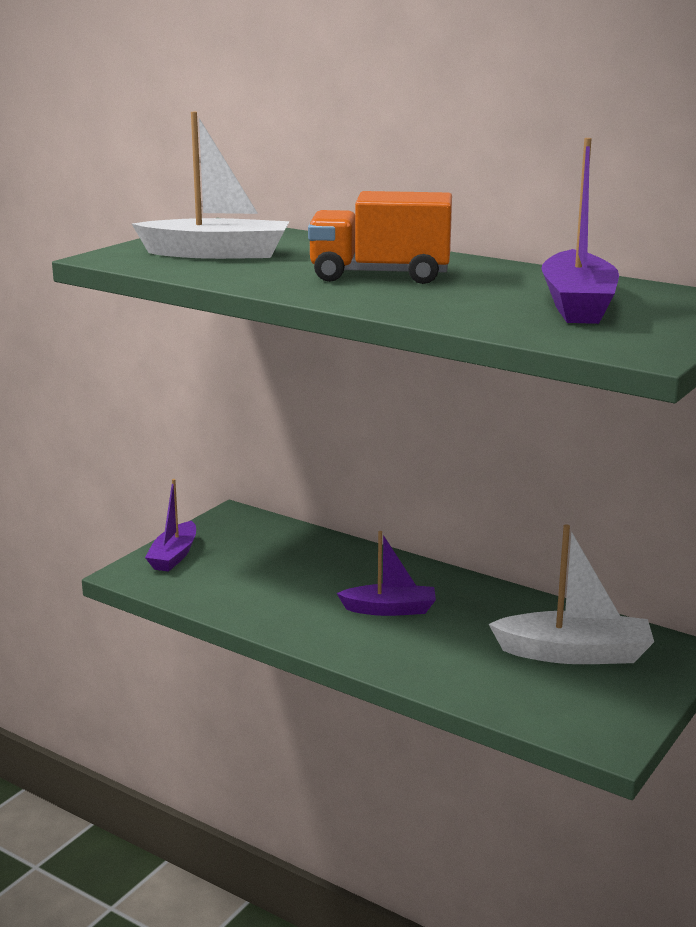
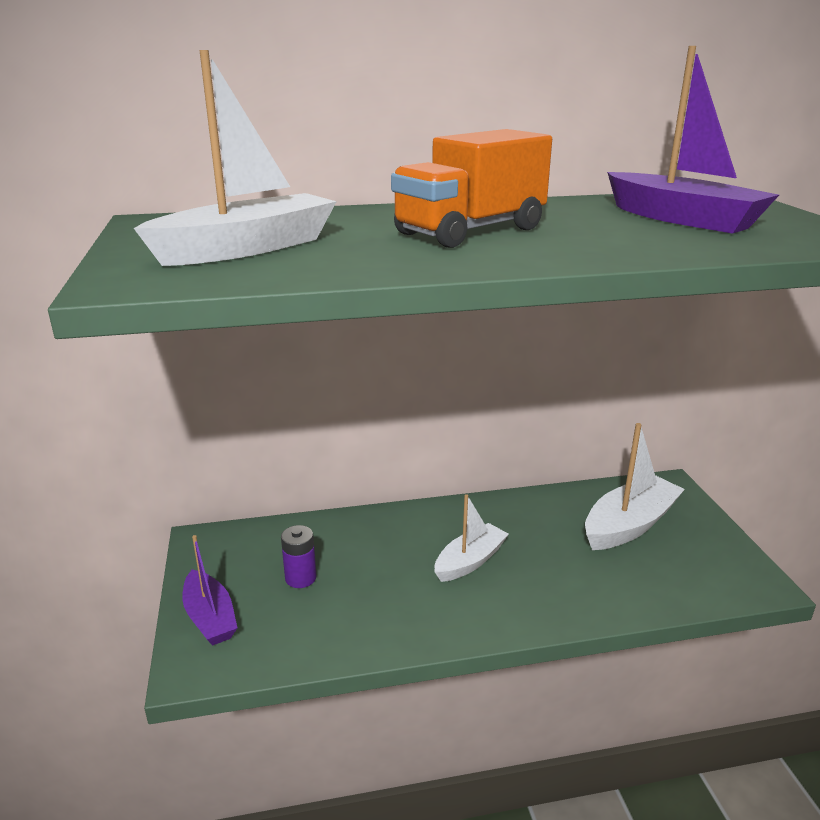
camera: 45 degrees left, 5 degrees up
(258, 562) = (300, 578): none -> purple battery
(390, 609) = (470, 561): purple boat -> white boat

